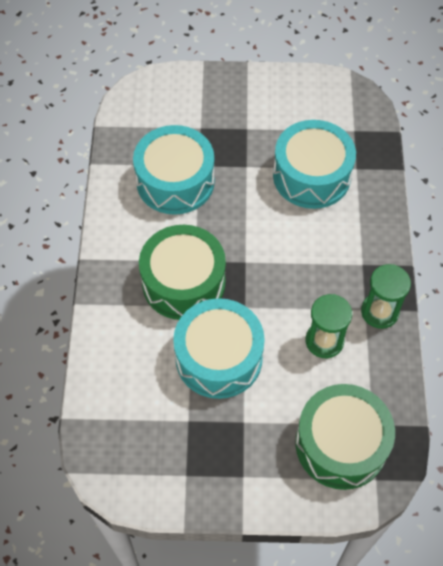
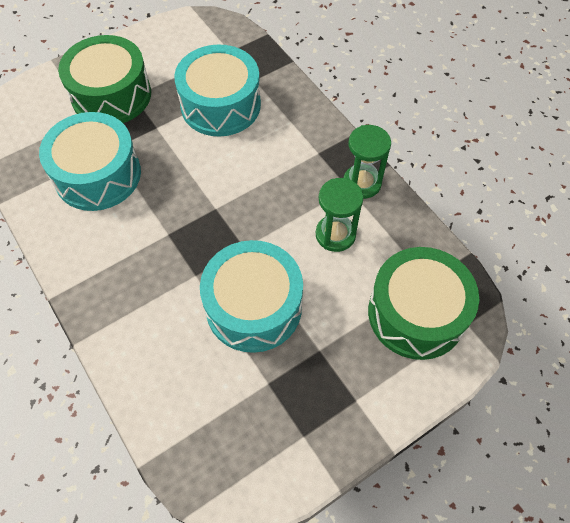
camera: 35 degrees left, 0 degrees up
(183, 282) = (171, 259): green drum -> green drum (111, 95)

